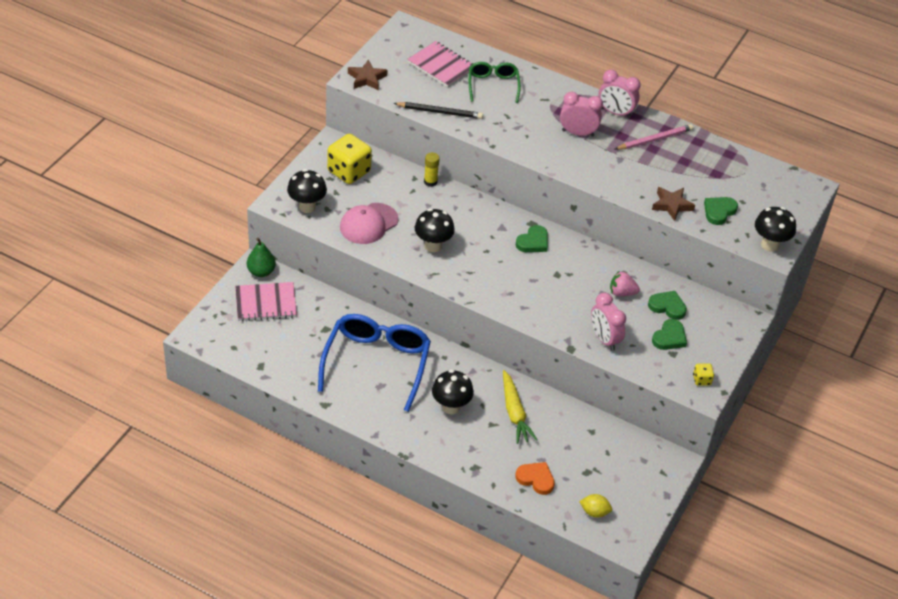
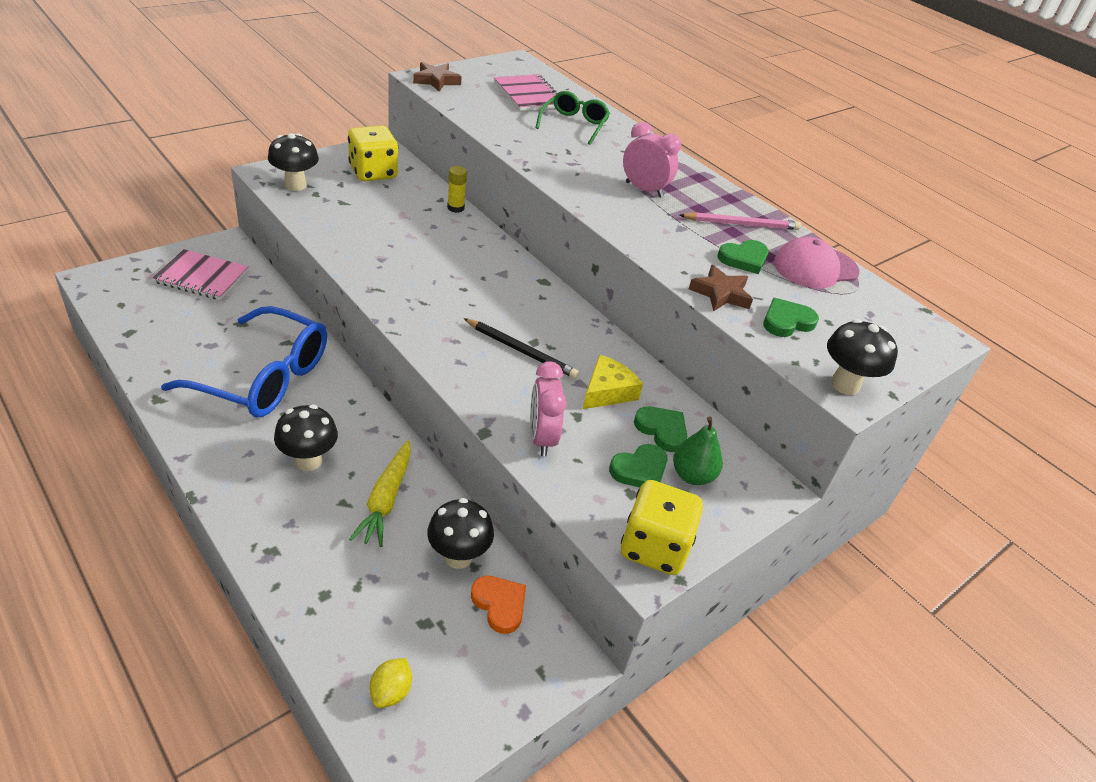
camera: 20 degrees right, 5 degrees down
(261, 272) = (228, 249): green pear -> green pear (692, 475)
(368, 224) = (348, 220): pink cap -> pink cap (815, 267)
(377, 363) = (264, 378): blue glasses -> blue glasses turned 75 degrees clockwise
(433, 246) = (402, 263): black mushroom -> black mushroom (458, 557)
(440, 112) = (491, 126): black pencil -> black pencil (521, 350)
(533, 242) = (530, 299): green heart -> green heart (744, 259)
(536, 479) = (342, 602): orange heart -> orange heart (499, 604)
(594, 512) = (391, 692): yellow lemon -> yellow lemon turned 75 degrees clockwise
(615, 112) = (706, 187): pink clock -> none
(622, 293) = (607, 391): pink strawberry -> yellow cheese
(701, 380) = (654, 547): yellow dice -> yellow dice, size x2.21

